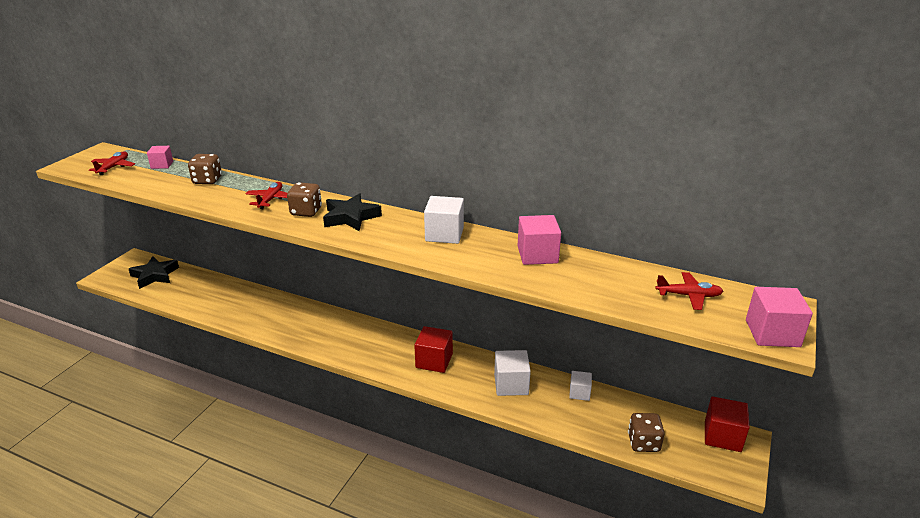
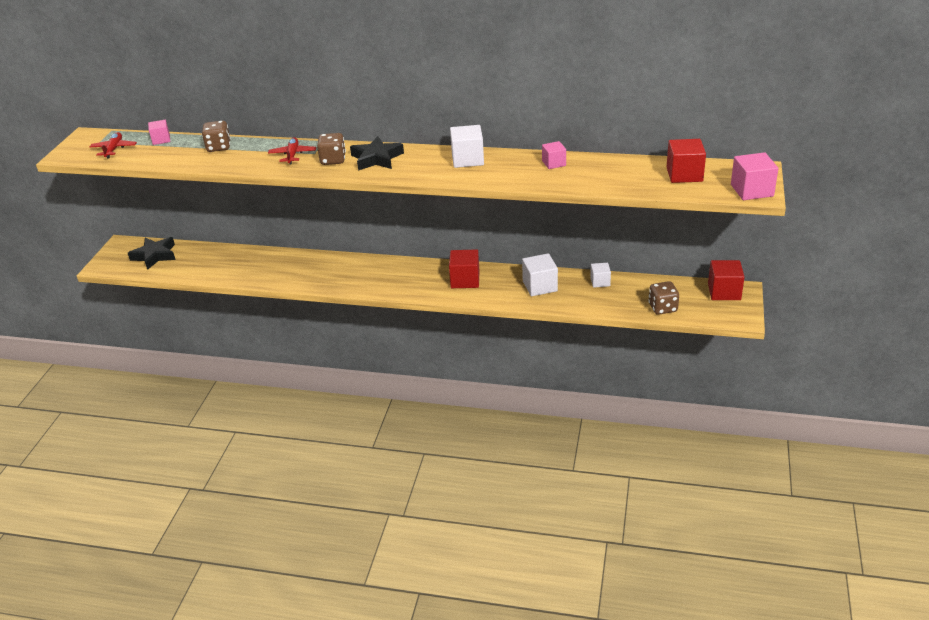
camera: 10 degrees left, 5 degrees up
(537, 255) = (554, 163): pink cube -> pink cube, size x0.62
(689, 296) = (684, 174): red plane -> red cube

